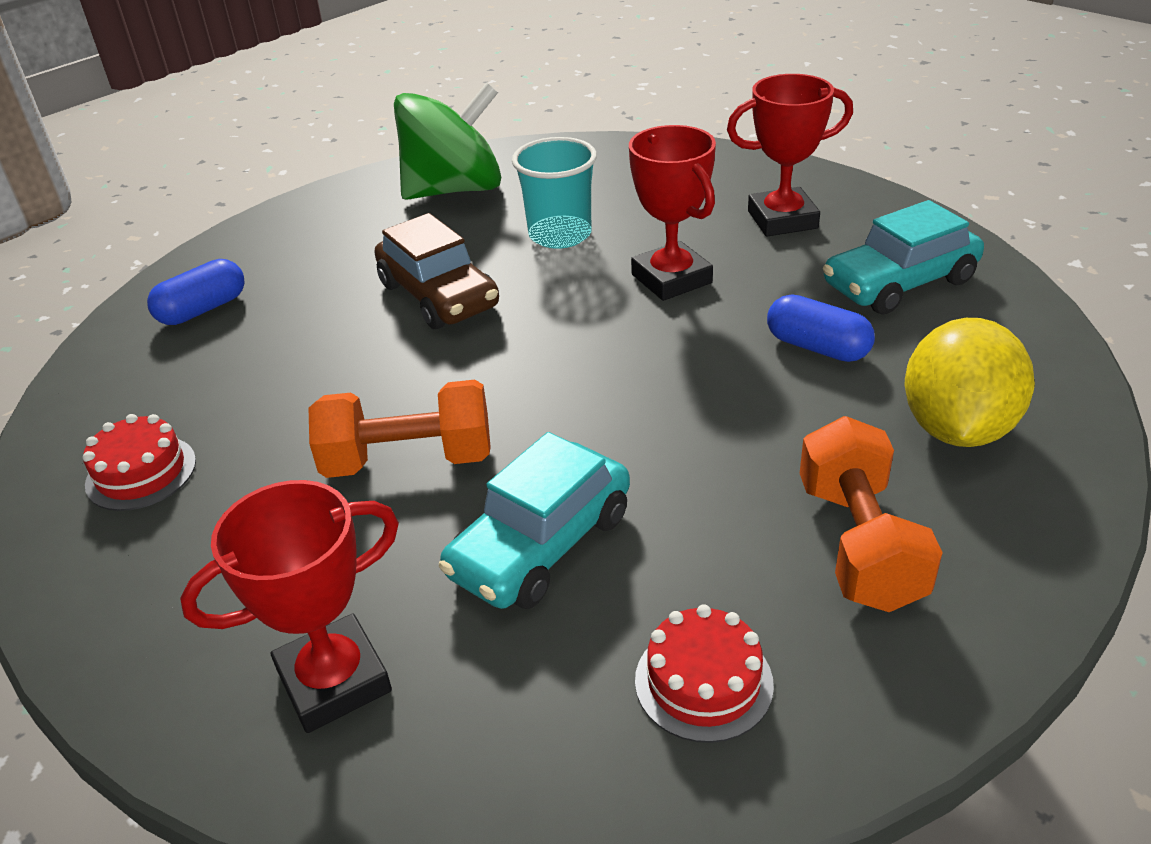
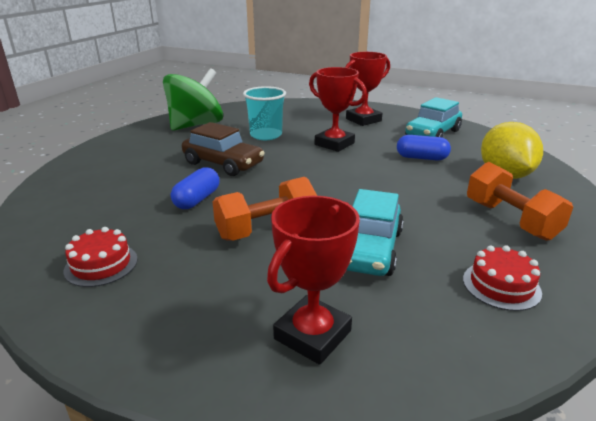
camera: 25 degrees left, 10 degrees down
(203, 309) = (84, 187): blue capsule -> blue capsule (197, 199)

